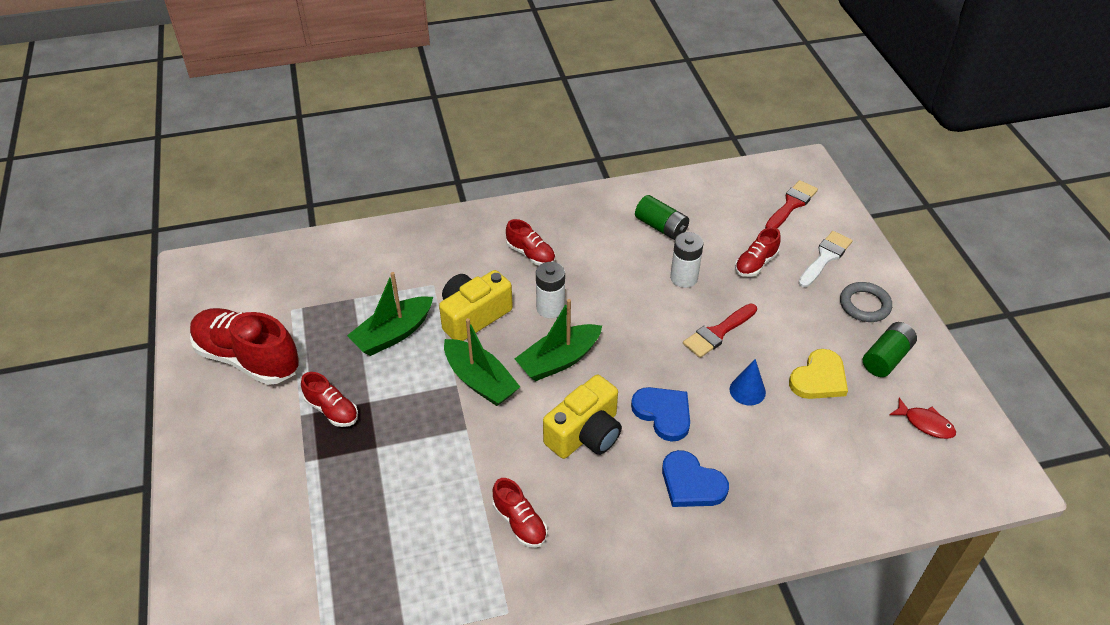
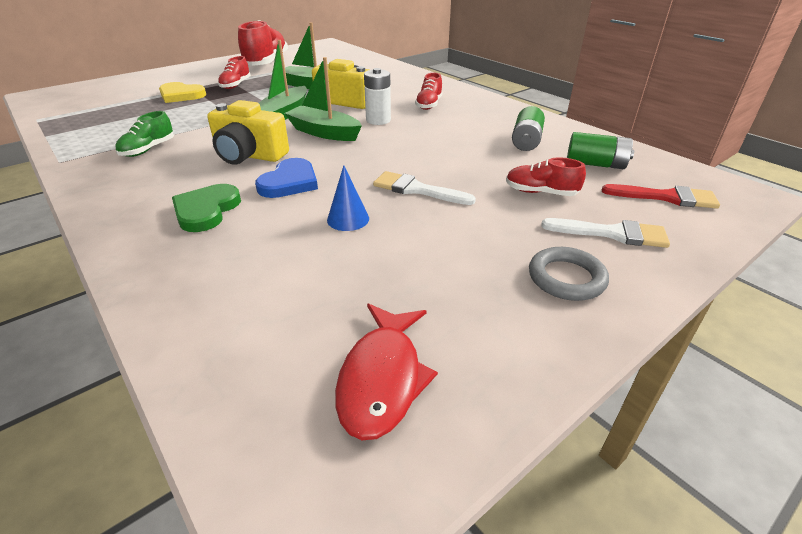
camera: 65 degrees right, 10 degrees down
(520, 522) = (148, 150): red shoe -> green shoe
(684, 278) = (473, 161): white battery -> none
(691, 483) = (206, 210): blue heart -> green heart
(718, 333) = (417, 189): red brush -> white brush
(819, 378) = (401, 262): yellow heart -> yellow heart (181, 95)
(886, 358) = (485, 314): green battery -> green battery (595, 164)
(925, 423) = (382, 378): red fish -> red fish, size x1.57

